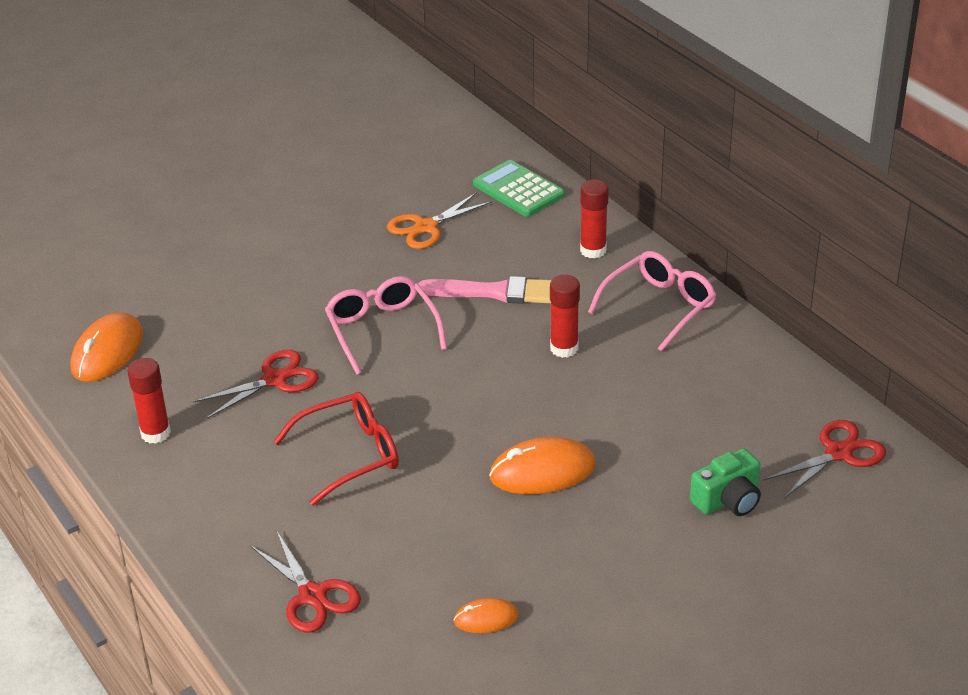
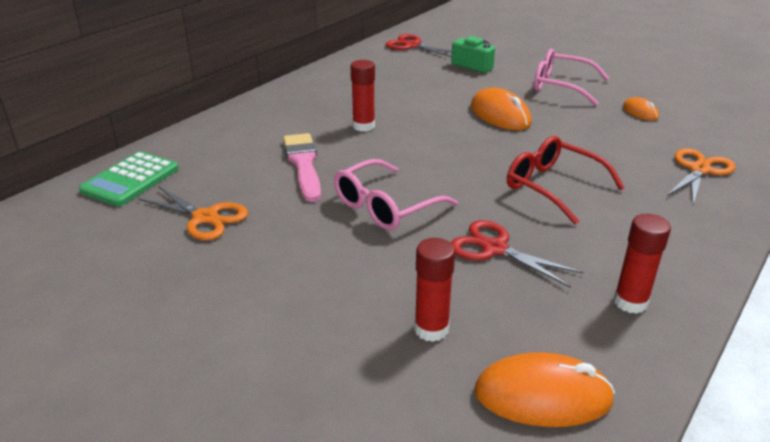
camera: 110 degrees left, 5 degrees down
(312, 596) = (699, 170): red scissors -> orange scissors
(593, 250) = (228, 133): red glue stick -> red glue stick (431, 329)
(659, 307) = (296, 101): pink glasses -> pink glasses (561, 86)

